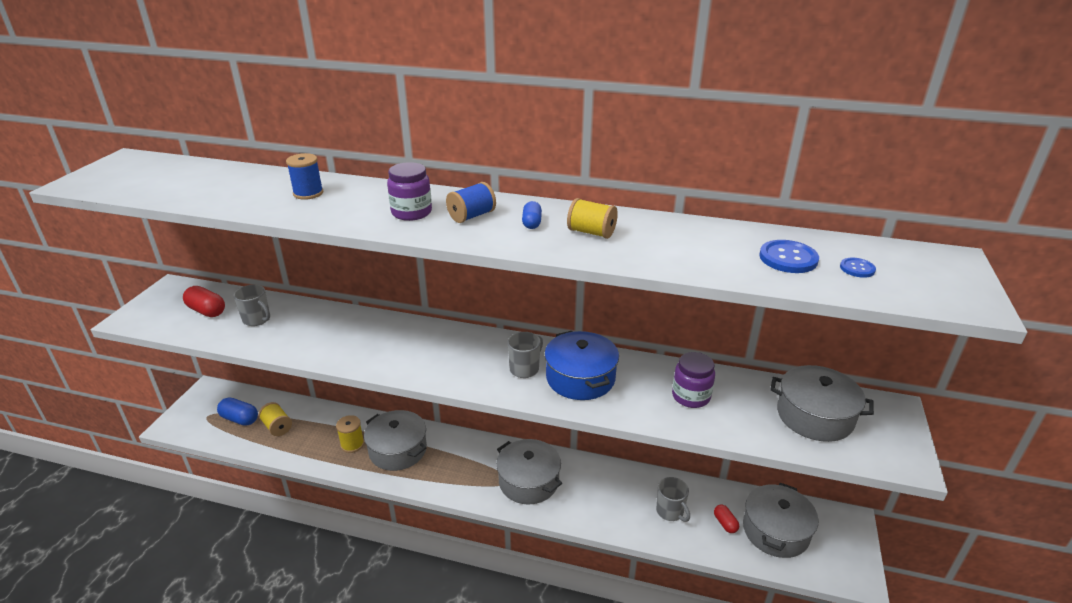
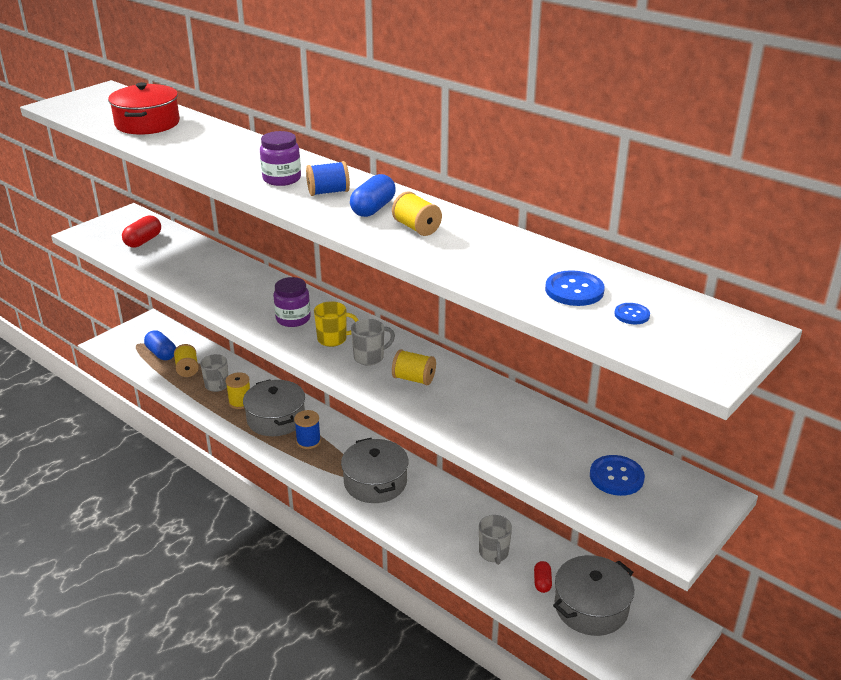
camera: 25 degrees right, 0 degrees up
(207, 311) = (143, 241): red capsule -> red capsule turned 60 degrees clockwise
(208, 184) = (147, 123): none -> red pot
(257, 319) = (177, 258): grey mug -> grey mug (217, 386)
(308, 193) = (215, 146): blue spool -> blue spool (308, 441)
(477, 361) = (333, 339): none -> yellow mug
(531, 223) = (373, 209): blue capsule -> blue capsule, size x1.64
(580, 378) = (414, 379): blue pot -> yellow spool
(691, 396) = (505, 424): purple jar -> purple jar (293, 319)
(814, 416) = (616, 477): grey pot -> blue button

